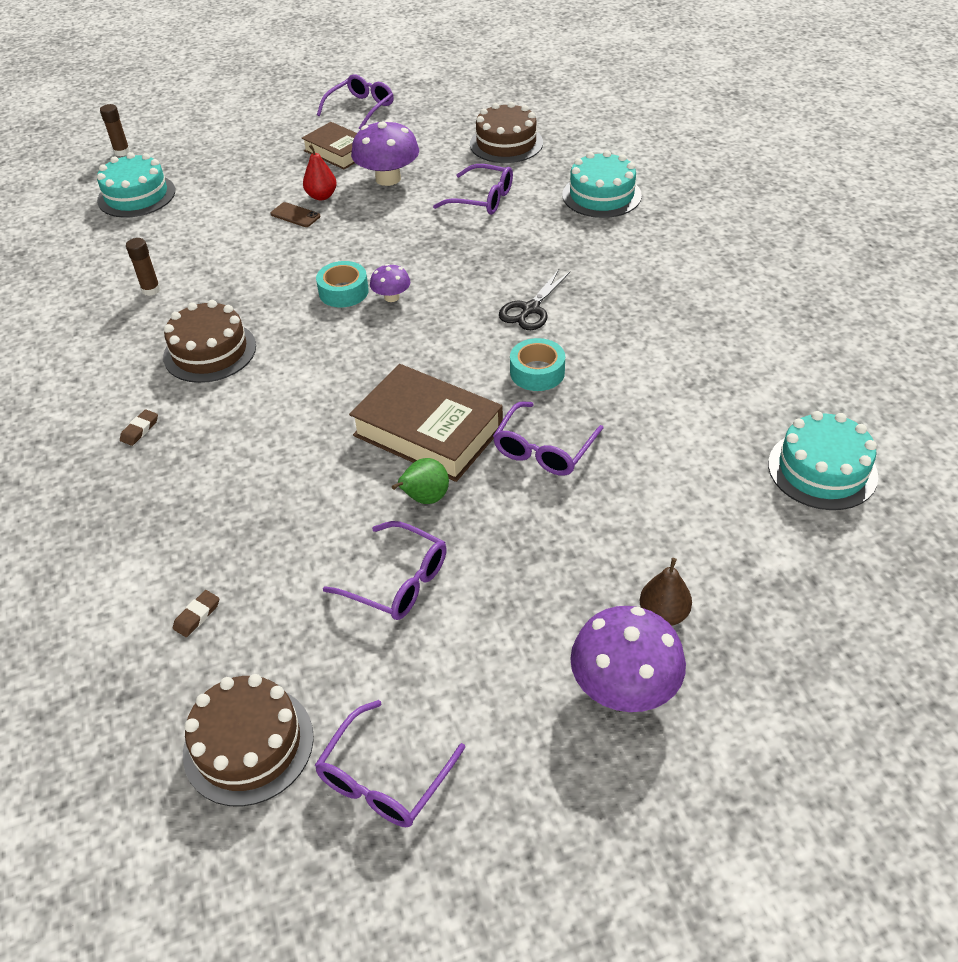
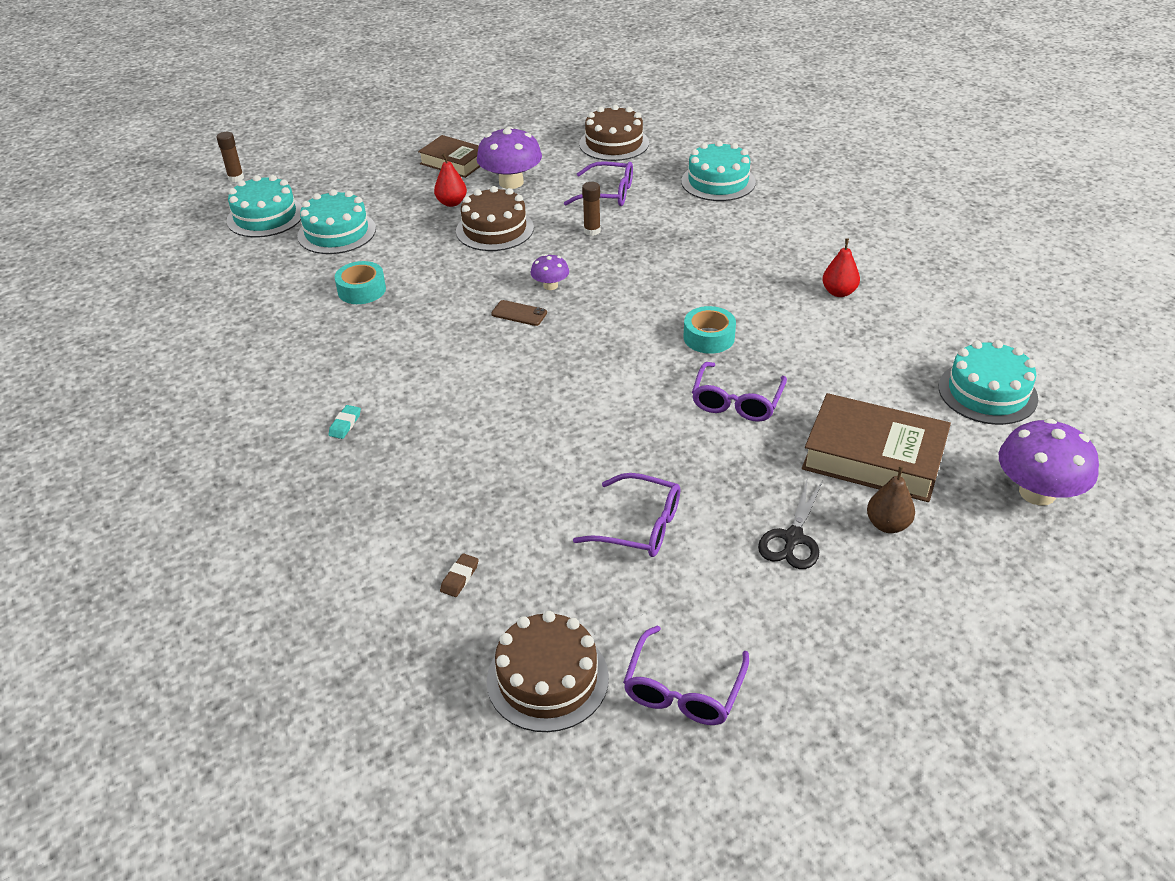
camera: 10 degrees left, 5 degrees down
(140, 430) = (345, 424): brown eraser -> turquoise eraser
(151, 290) = (311, 300): brown glue stick -> brown glue stick (592, 231)
(199, 219) = (337, 232): none -> turquoise cake
(210, 351) = (390, 349): brown cake -> brown cake (494, 229)
(295, 215) = (431, 222): brown phone -> brown phone (519, 313)
(343, 292) = (502, 285): turquoise tape -> turquoise tape (362, 290)
(361, 108) = (463, 122): purple glasses -> none
(425, 498) = (641, 454): green pear -> none
(428, 431) = (624, 397): brown book -> brown book (873, 457)
(530, 309) = (684, 284): black scissors -> black scissors (793, 538)
(624, 687) = (872, 587): purple mushroom -> purple mushroom (1037, 492)
(692, 334) = (839, 292): none -> red pear

